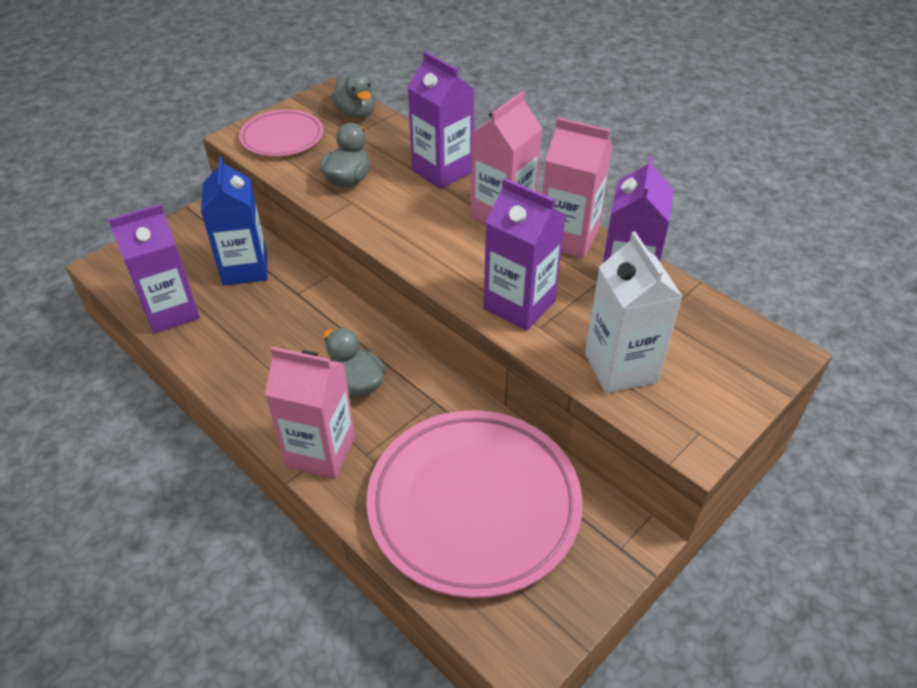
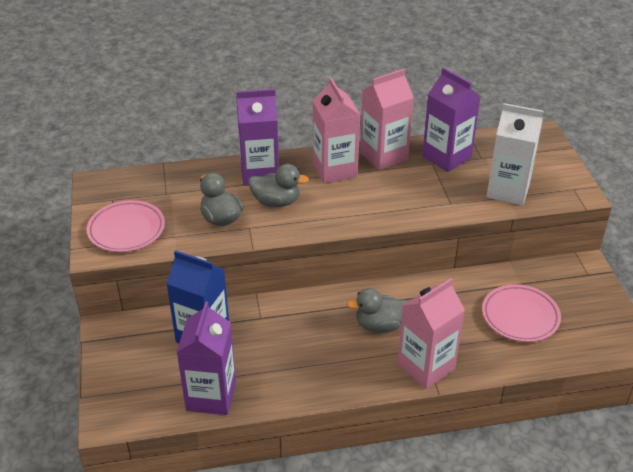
camera: 55 degrees left, 5 degrees down
(356, 113) = (140, 181): grey duck -> grey duck (276, 202)
(474, 505) = (520, 316): pink plate -> pink plate, size x0.53
(519, 305) = (425, 202): purple carton -> none

